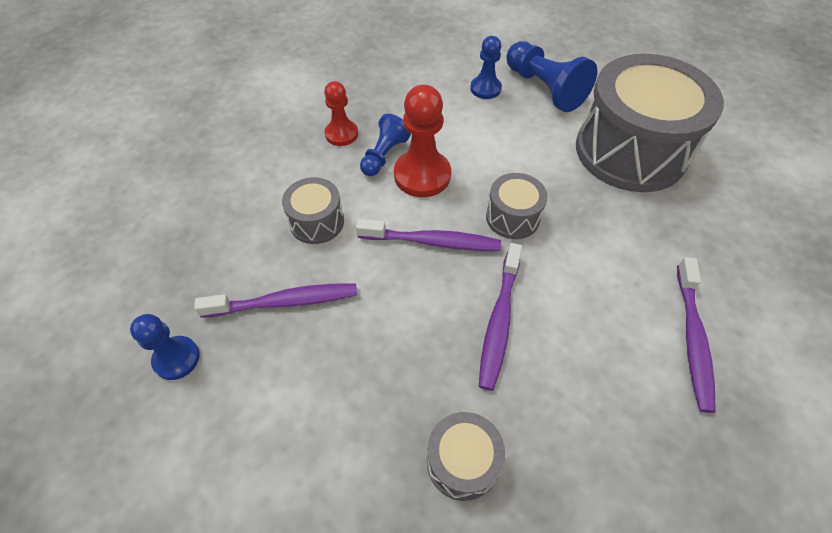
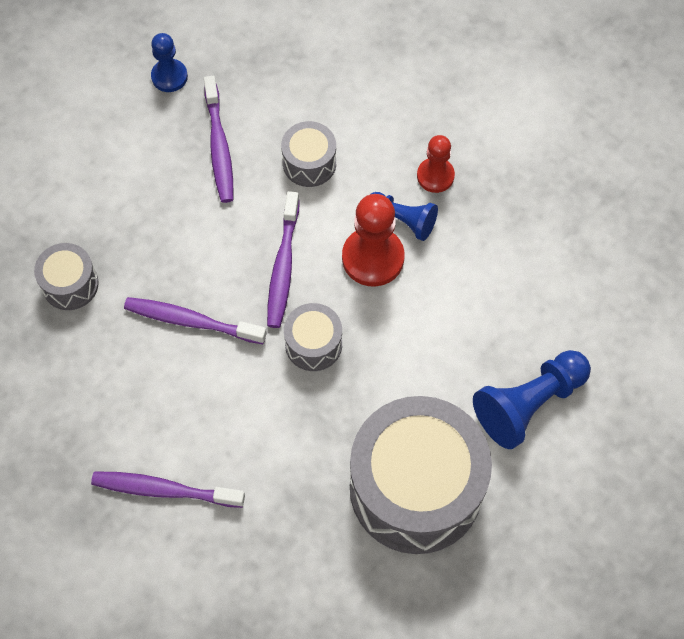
camera: 90 degrees right, 10 degrees up
(485, 89) = (524, 332): blue pawn -> none

